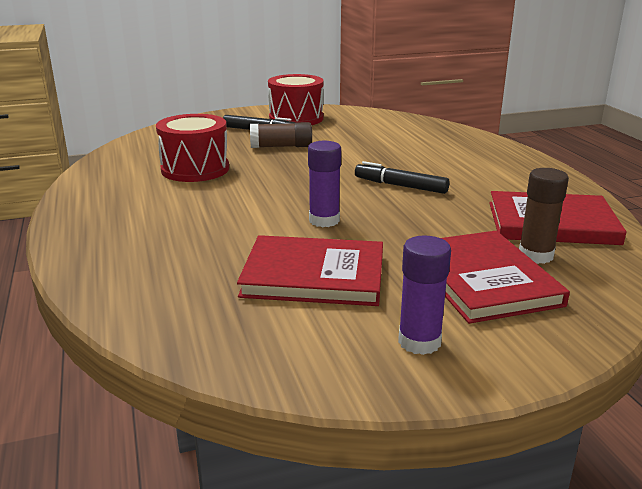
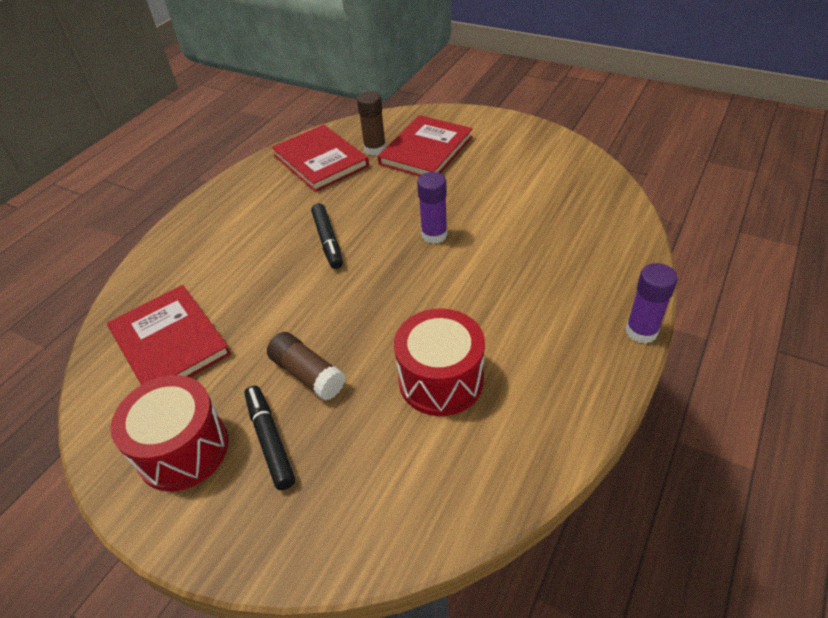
camera: 130 degrees left, 20 degrees up
(314, 275) = (502, 195): red book -> red book (170, 343)
(419, 342) = (505, 140): purple glue stick -> purple glue stick (641, 331)

